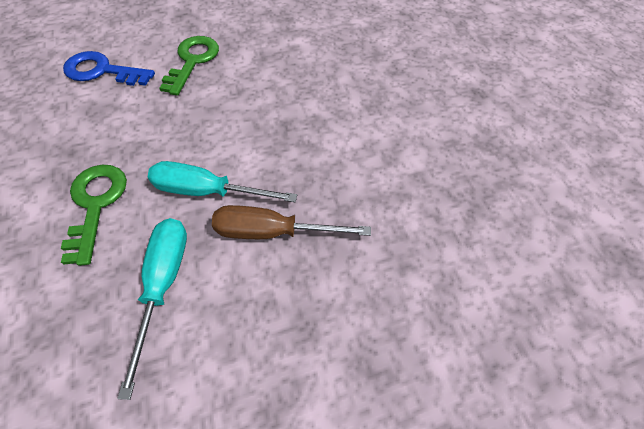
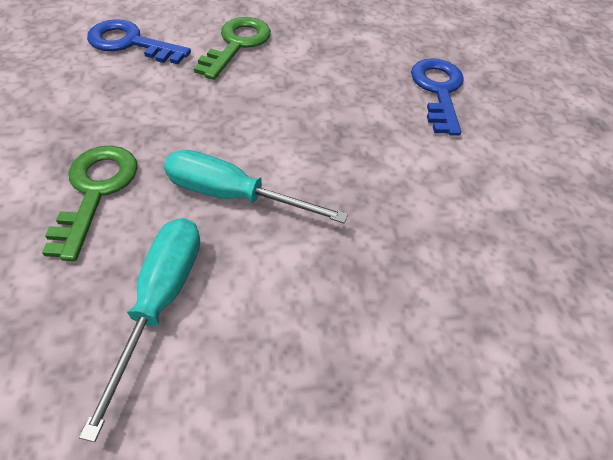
camera: 10 degrees right, 5 degrees down
(273, 232) = (309, 257): brown screwdriver -> none
(357, 81) = (438, 90): none -> blue key

